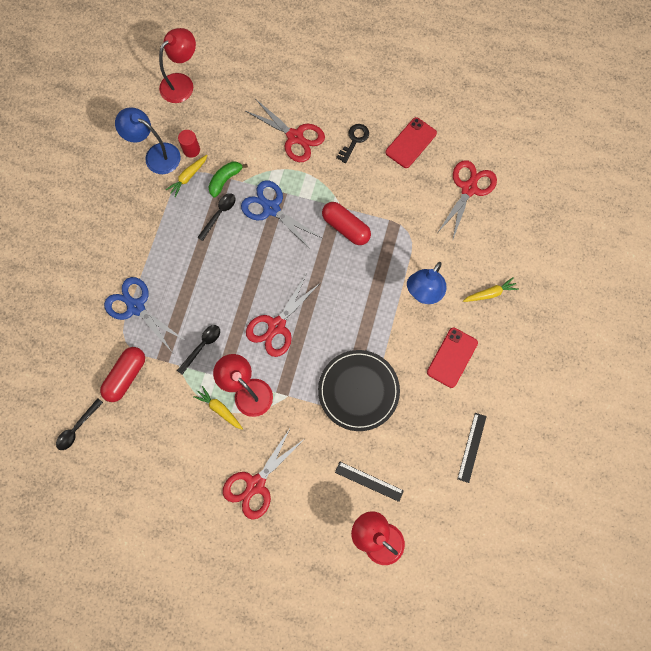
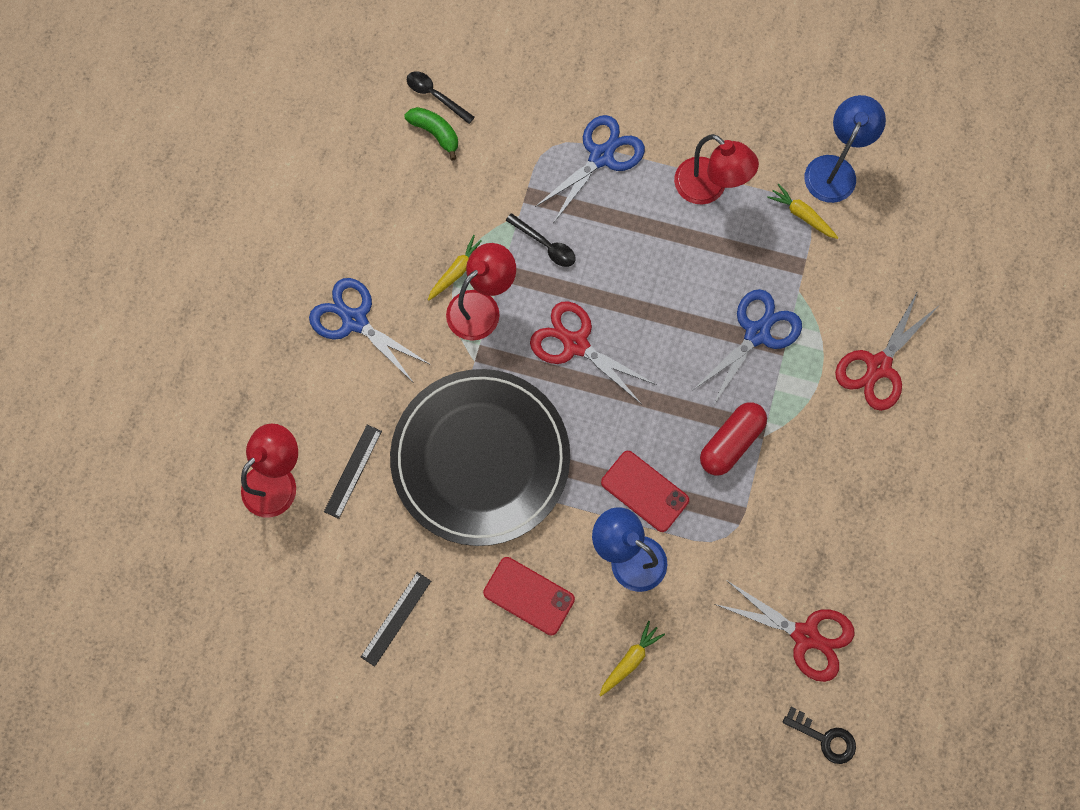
camera: 90 degrees right, 0 degrees up
(126, 376) = (504, 150): red capsule -> none
(182, 83) = (958, 199): red lamp -> red lamp (709, 188)
(191, 150) = (846, 217): red cylinder -> none
(219, 214) = (744, 260): black spoon -> none
(225, 180) = (799, 267): green banana -> green banana (435, 133)
(255, 484) = (354, 320): red scissors -> blue scissors
(354, 140) = (878, 456): black key -> black key (824, 738)
(358, 390) = (480, 458): black plate -> black plate, size x1.53
(411, 143) = (880, 545): red phone -> red phone (644, 491)
(471, 447) = (396, 618): black ruler -> black ruler turned 75 degrees counterclockwise
(490, 293) = (630, 660): yellow carrot -> yellow carrot turned 120 degrees counterclockwise

